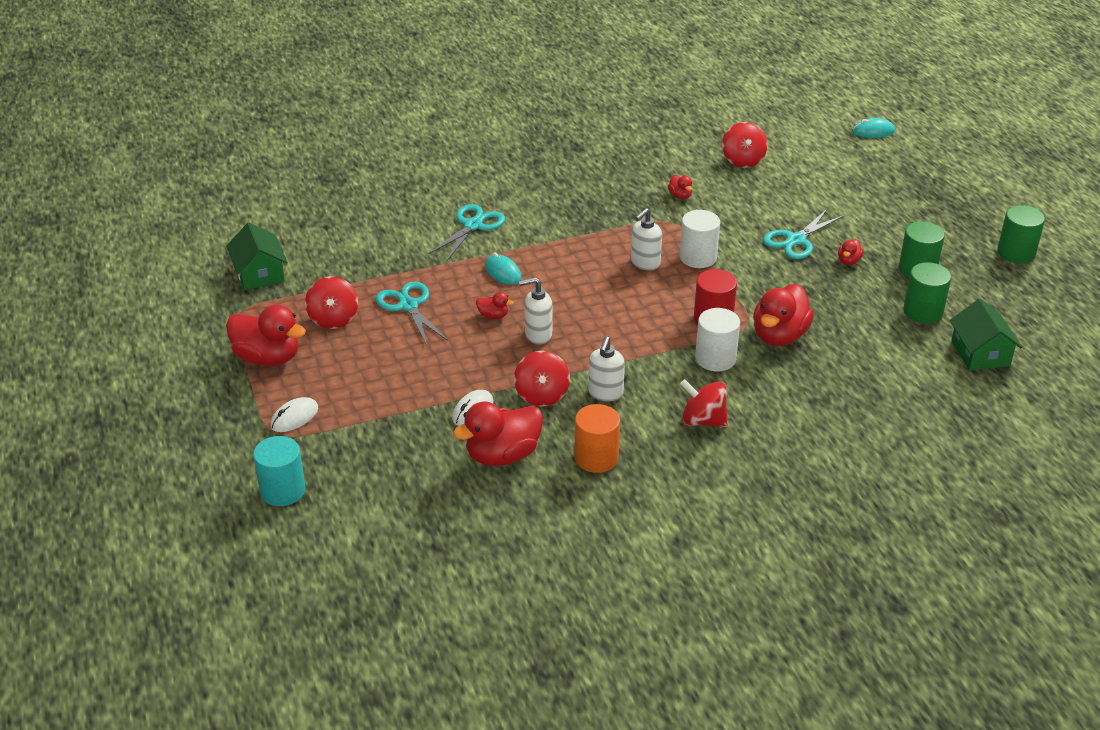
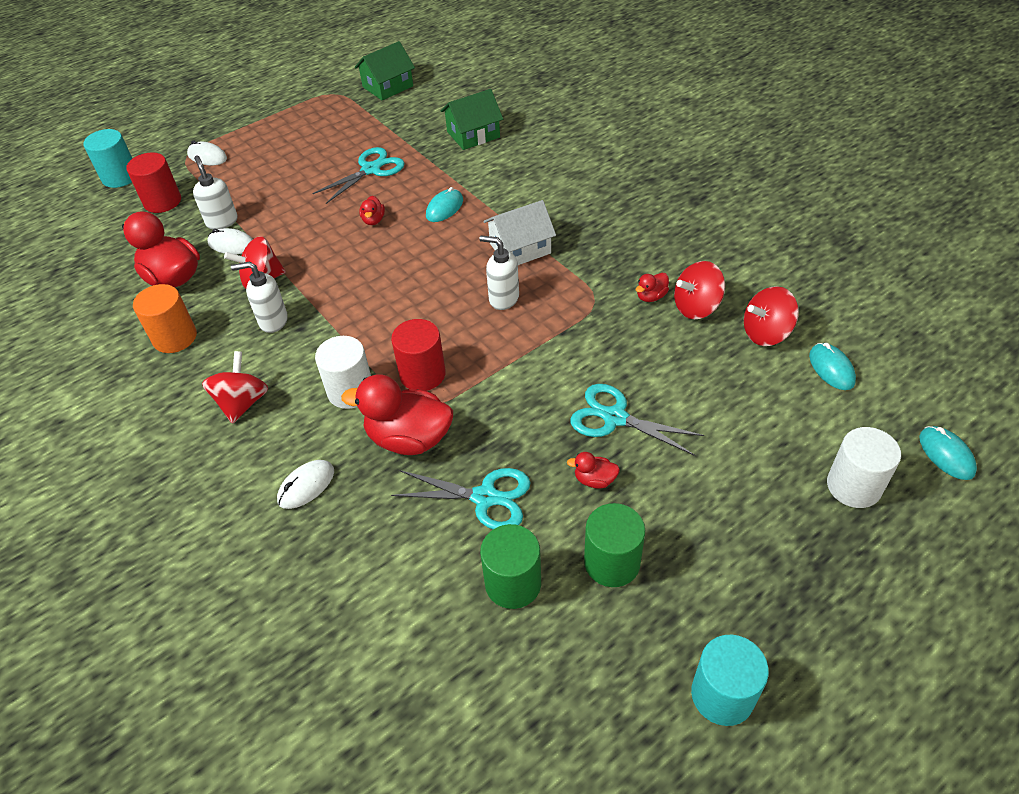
camera: 75 degrees right, 10 degrees up
(268, 358) = (279, 123): red duck -> none
(333, 319) = (339, 138): red spinning top -> red spinning top (696, 307)
(360, 457) = (162, 201): none -> red cylinder
(473, 225) = (512, 171): turquoise scissors -> turquoise scissors (485, 497)
(538, 335) = (352, 255): white soap dispenser -> white soap dispenser (222, 221)
(586, 243) = (520, 248): none -> white house
(698, 257) = (534, 337): white cylinder -> white cylinder (853, 486)
(787, 146) = (831, 368): none -> turquoise mouse
(808, 394) = (306, 486): none -> white mouse
(980, 353) = (439, 670): green house -> green house (473, 134)
(1016, 253) = (722, 695): green cylinder -> turquoise cylinder

